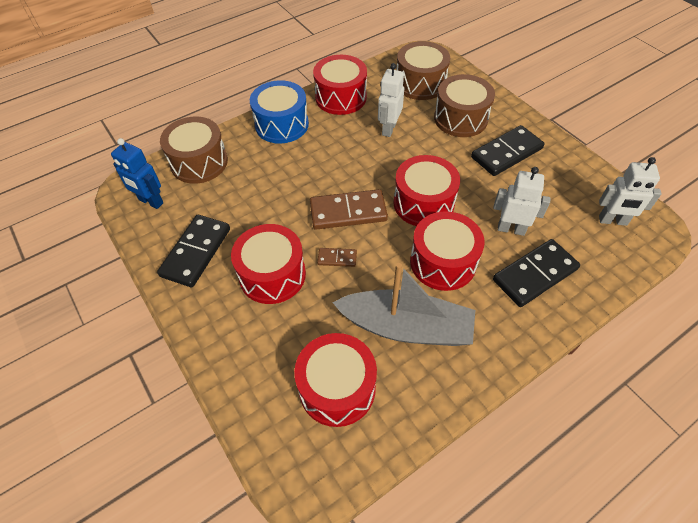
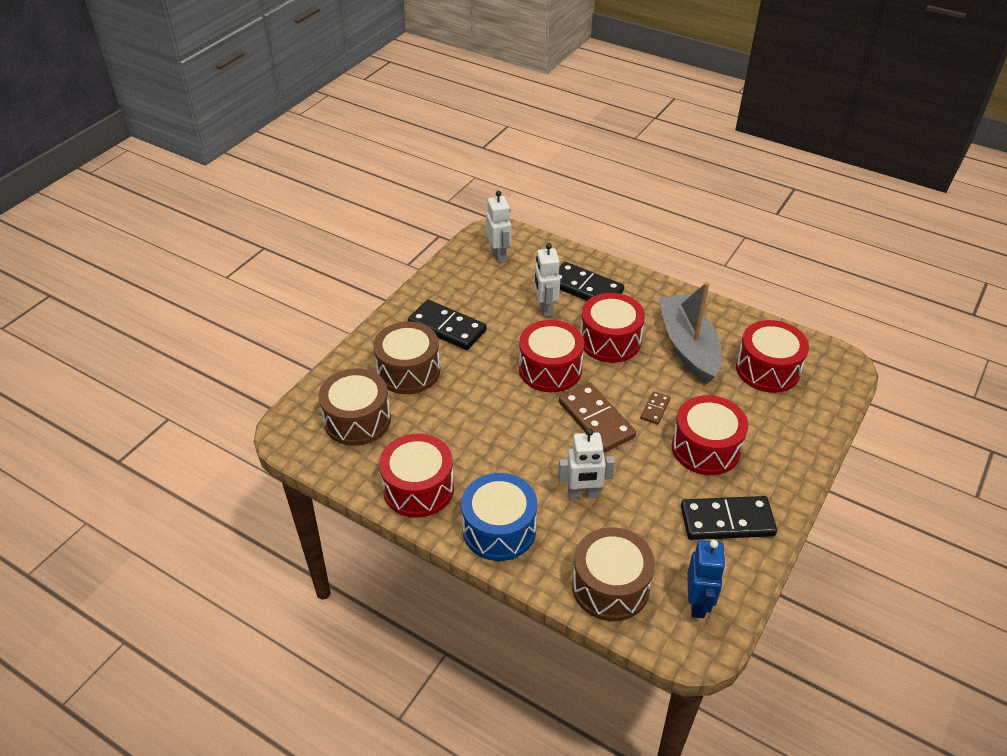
camera: 115 degrees left, 10 degrees down
(337, 258) = (655, 409): brown domino -> brown domino turned 45 degrees clockwise
(388, 129) = (455, 425): white robot -> white robot (583, 494)

